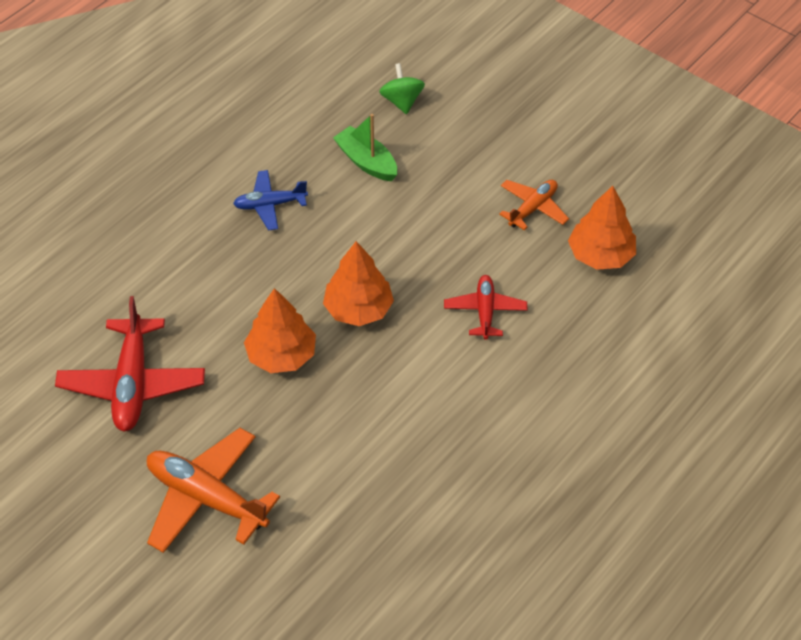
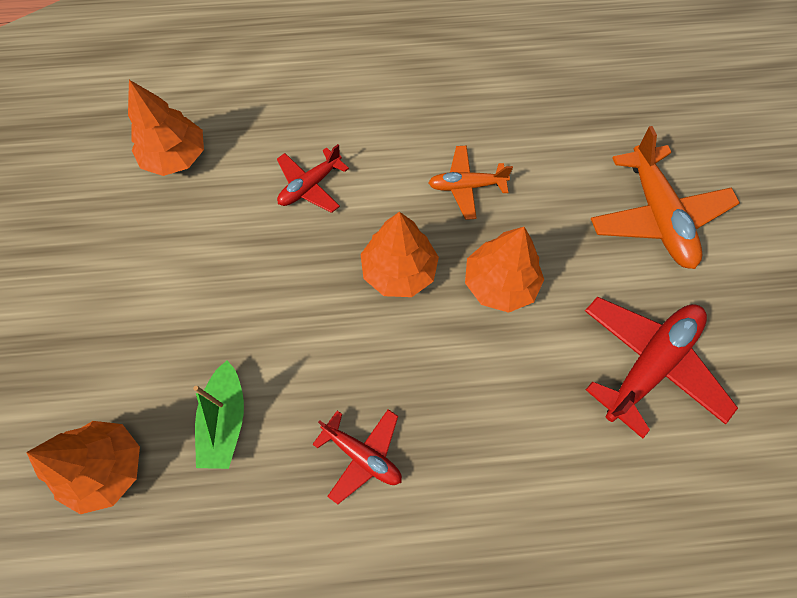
camera: 135 degrees left, 15 degrees up
(270, 205) = (362, 455): blue plane -> red plane
(402, 101) = (106, 467): green spinning top -> orange tree
(533, 208) = (164, 238): orange plane -> orange plane (466, 186)

